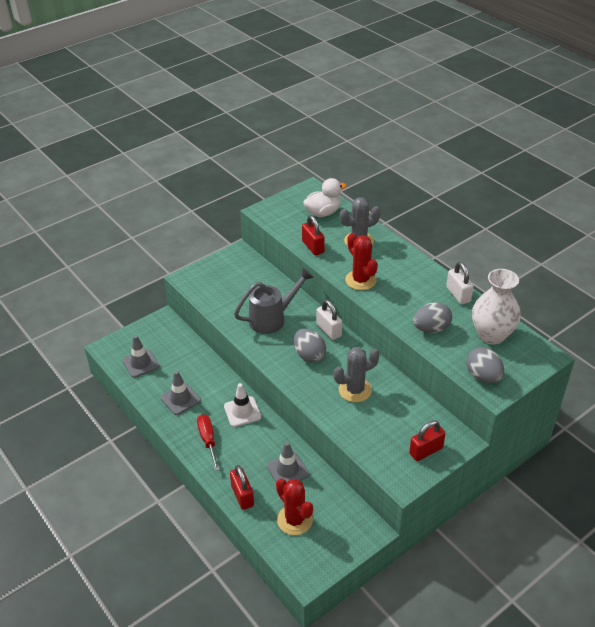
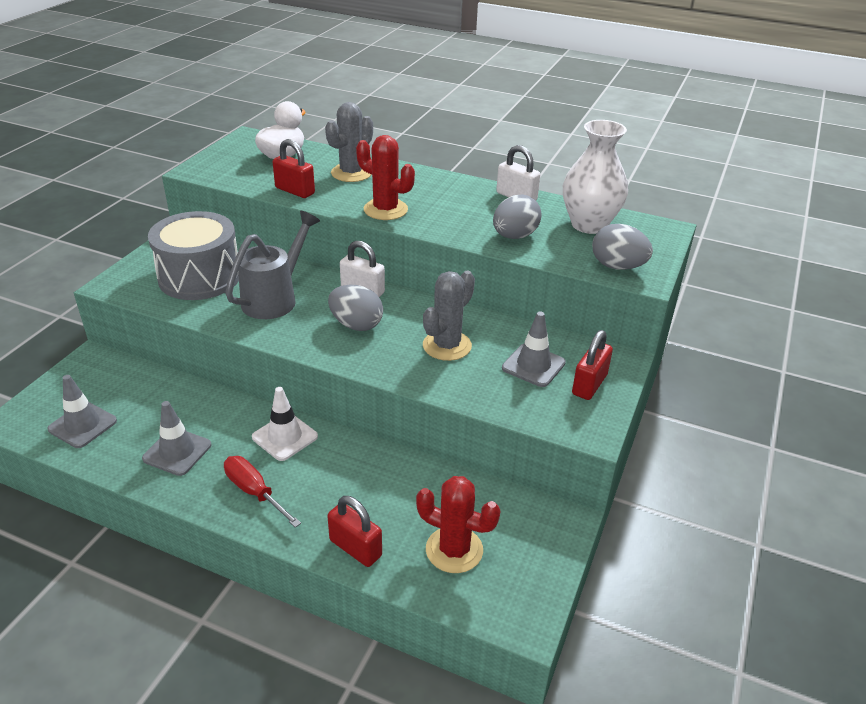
camera: 30 degrees left, 5 degrees down
(237, 288) = (199, 277): none -> grey drum
(287, 470) = (399, 488): grey traffic cone -> grey traffic cone (533, 365)

